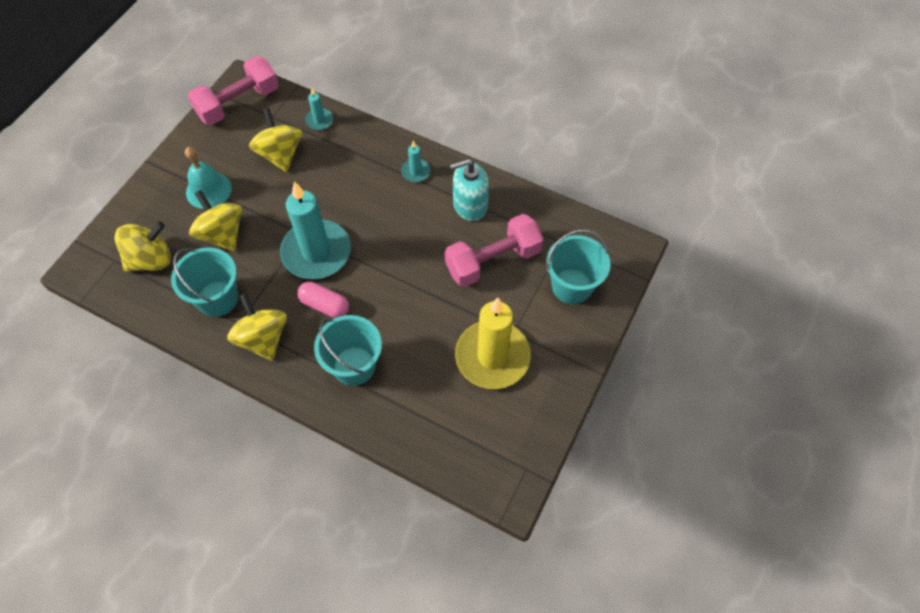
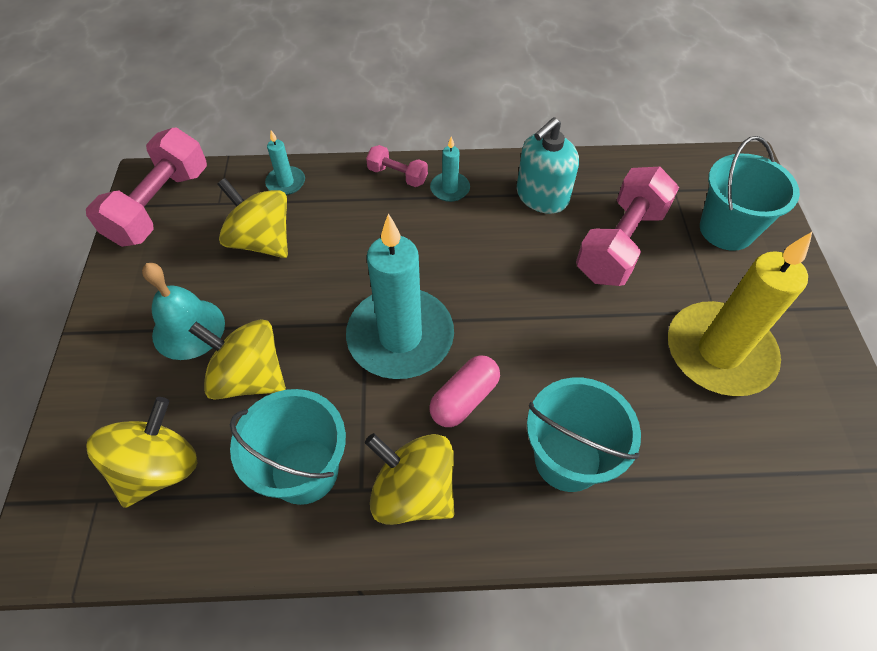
camera: 30 degrees left, 5 degrees down
(324, 305) = (464, 399): pink capsule -> pink capsule turned 45 degrees counterclockwise
(390, 147) = (397, 175): none -> pink dumbbell

